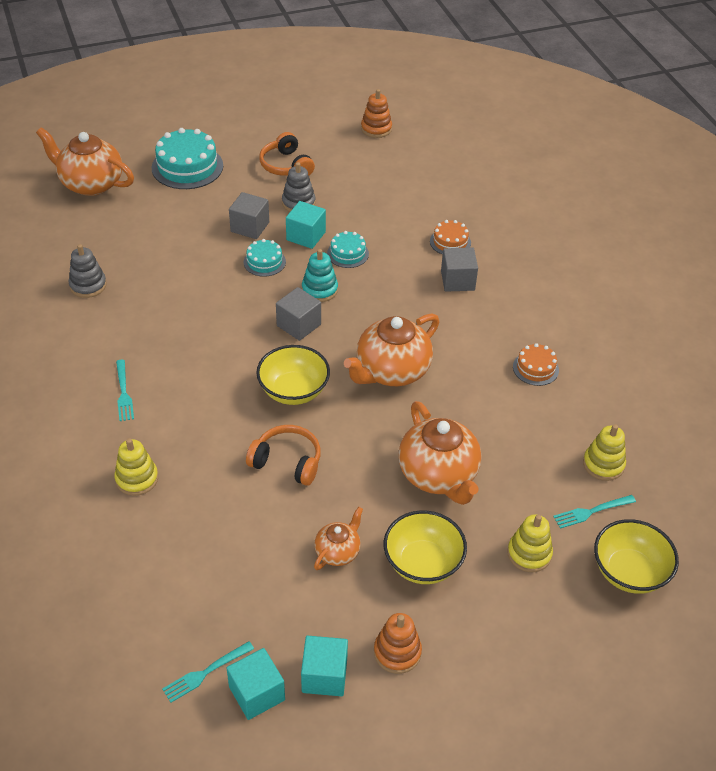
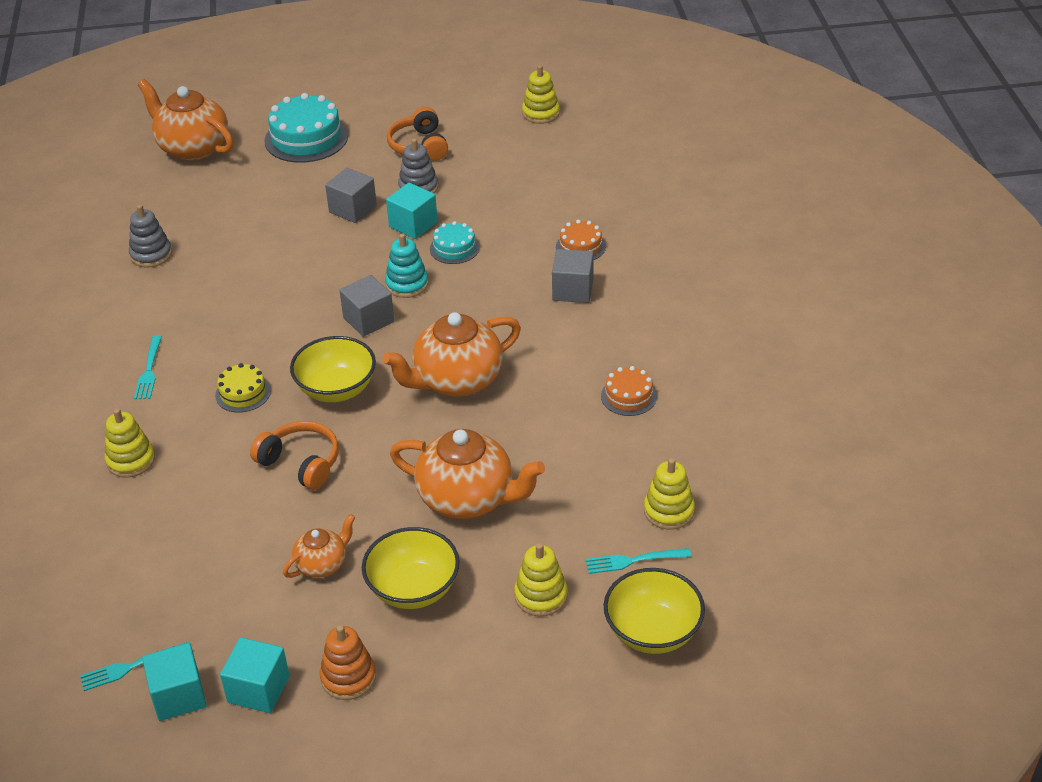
camera: 15 degrees right, 5 degrees down
(214, 404) = (243, 393): none -> yellow cake
(264, 262) = (355, 248): turquoise cake -> none
(376, 129) = (541, 113): orange stacking toy -> yellow stacking toy
(438, 475) = (468, 498): orange teapot -> orange teapot turned 60 degrees counterclockwise

